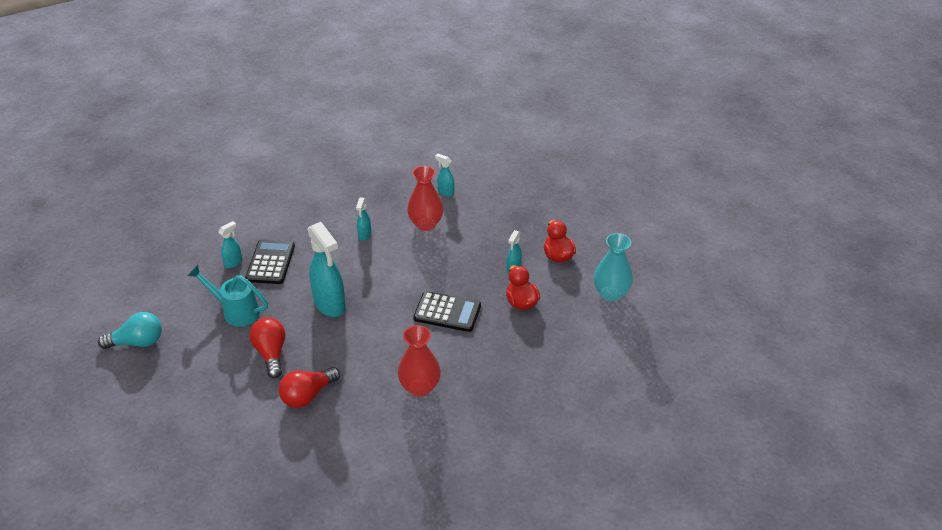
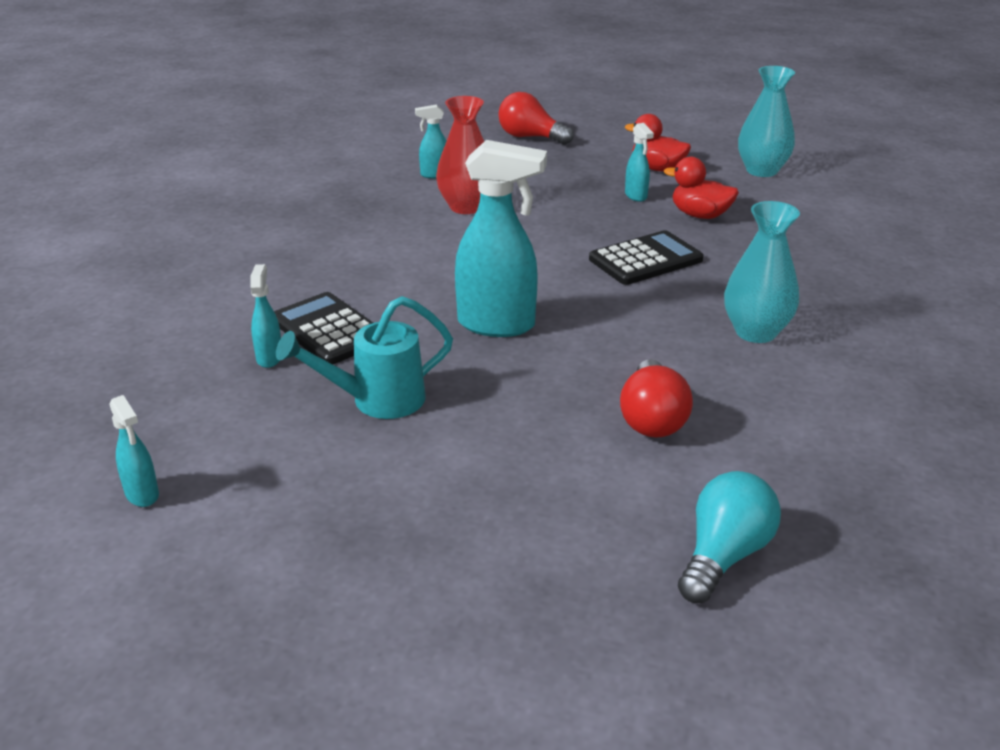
camera: 45 degrees left, 10 degrees down
(137, 342) = (277, 526): turquoise light bulb -> turquoise light bulb (724, 555)
(271, 353) = (517, 410): red light bulb -> red light bulb (530, 137)
(364, 235) = (409, 247): turquoise spray bottle -> turquoise spray bottle (142, 495)
(420, 387) = (755, 332): red vase -> turquoise vase

